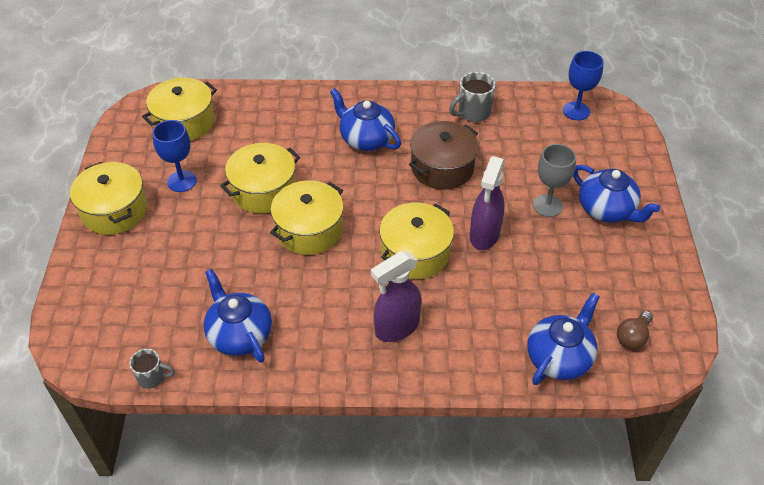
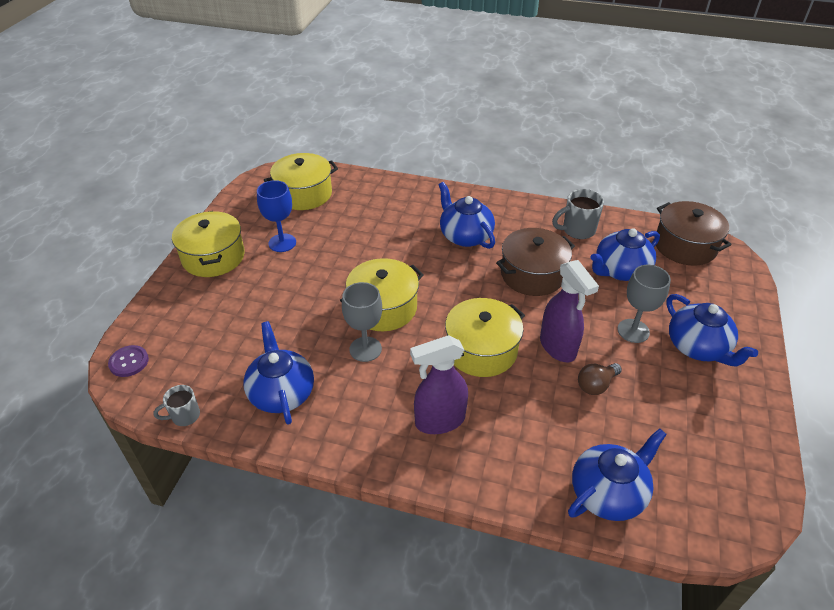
camera: 15 degrees right, 5 degrees down
(72, 338) = (129, 362): none -> purple button
(152, 377) = (184, 416): grey mug -> grey mug turned 135 degrees clockwise
(263, 190) = (353, 264): yellow pot -> none
(305, 275) = (365, 349): none -> grey goblet
(484, 235) = (558, 347): purple spray bottle -> purple spray bottle turned 60 degrees counterclockwise
(522, 147) = (620, 270): none -> blue teapot
(576, 111) = (685, 246): blue goblet -> brown pot
(632, 337) = (699, 489): brown light bulb -> brown light bulb (596, 385)

